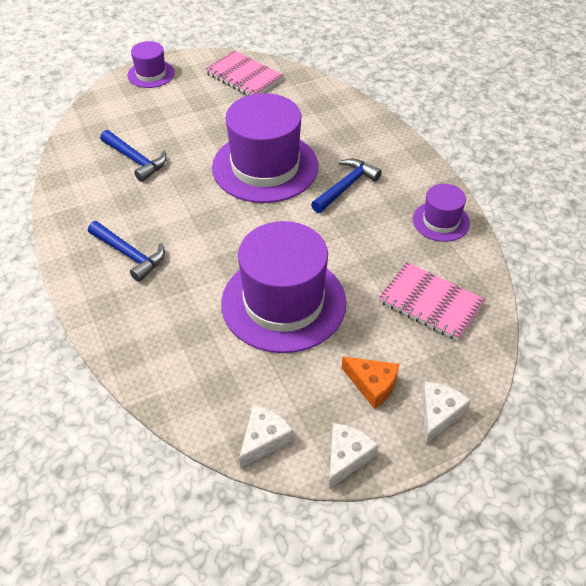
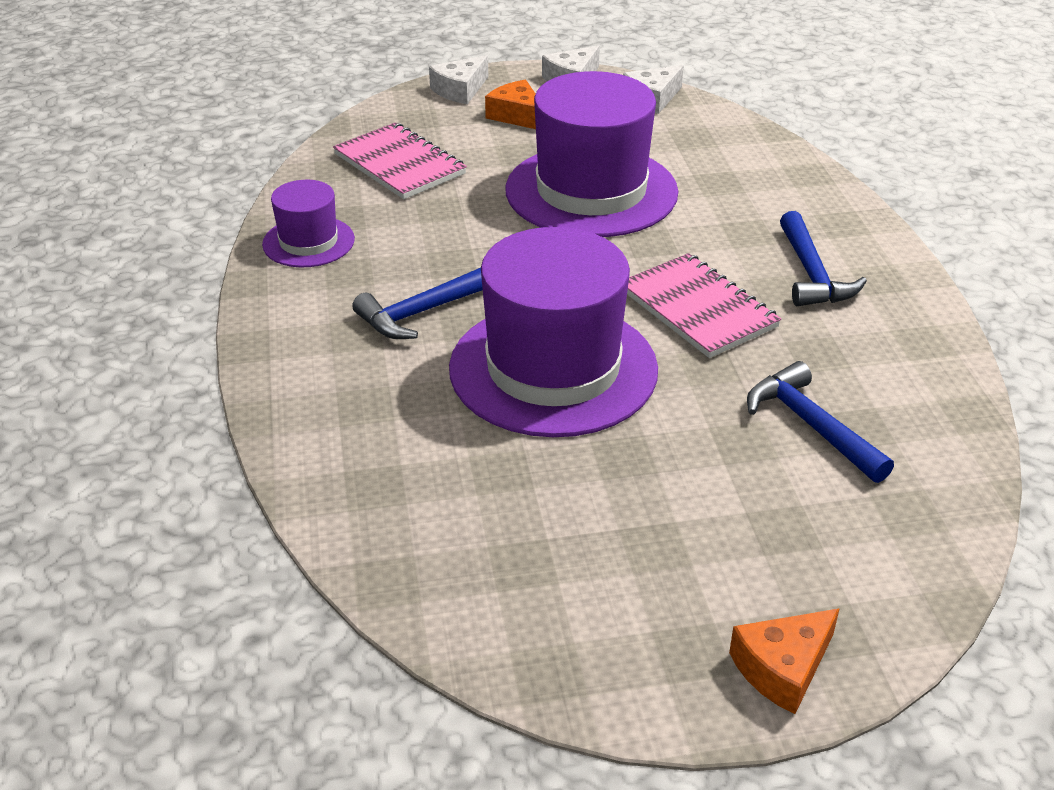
camera: 165 degrees left, 10 degrees down
(129, 255) = (811, 273): blue hammer -> blue hammer turned 150 degrees counterclockwise
(151, 74) = (783, 668): purple hat -> orange cheese
(244, 76) = (526, 605): pink notebook -> pink notebook (698, 308)

